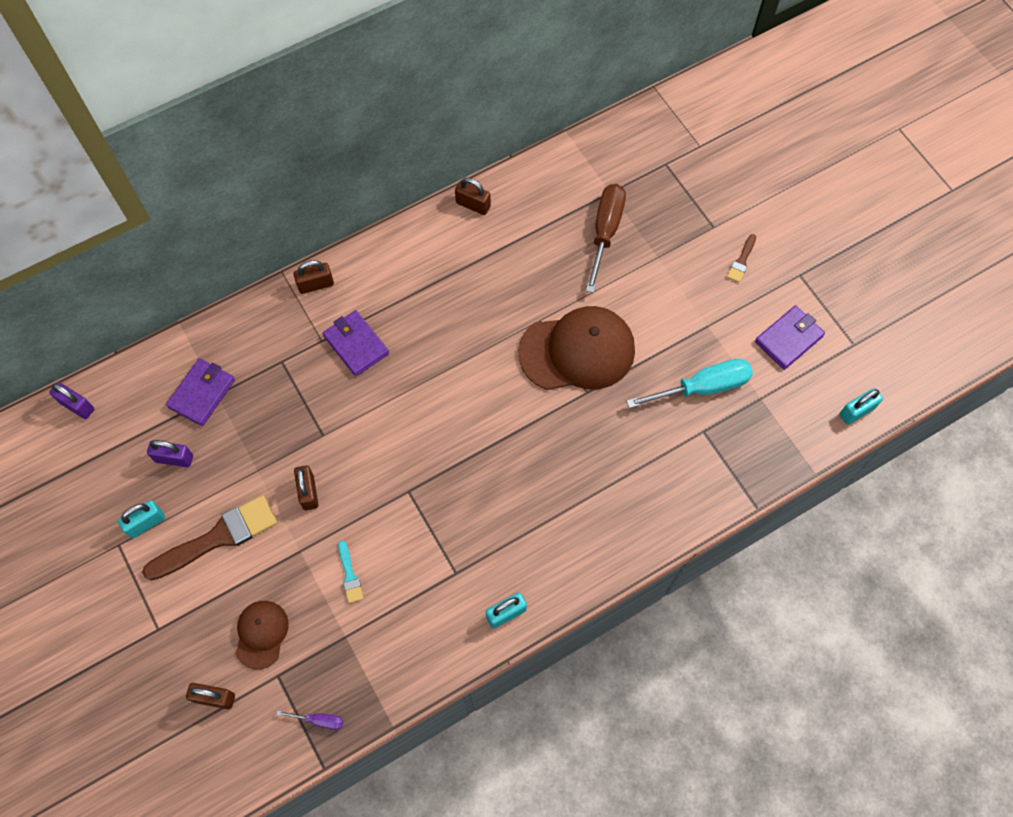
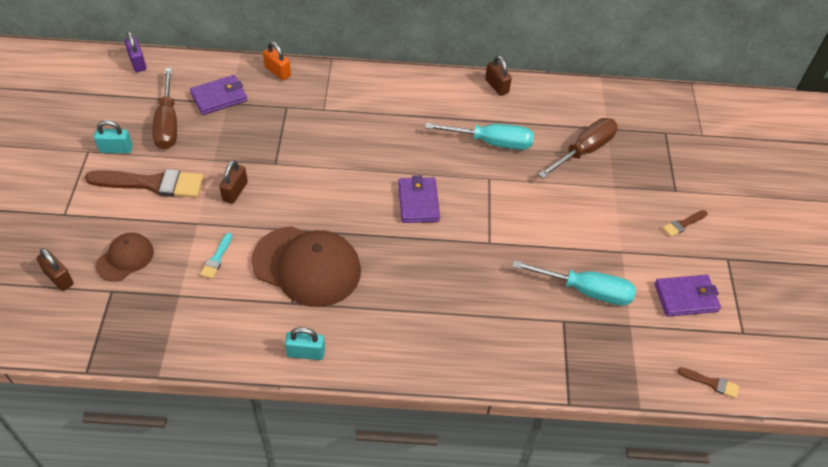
camera: 30 degrees right, 15 degrees down
(174, 458) = (168, 123): purple padlock -> brown screwdriver
(238, 324) = (277, 72): none -> orange padlock
(316, 284) = (348, 76): brown padlock -> none
(319, 720) = (112, 337): purple screwdriver -> none
(356, 345) = (344, 124): purple wallet -> purple wallet (418, 202)
(513, 277) = (491, 142): none -> turquoise screwdriver
(577, 351) = (503, 213): brown cap -> brown cap (307, 266)
(856, 411) = (711, 383): turquoise padlock -> brown brush

